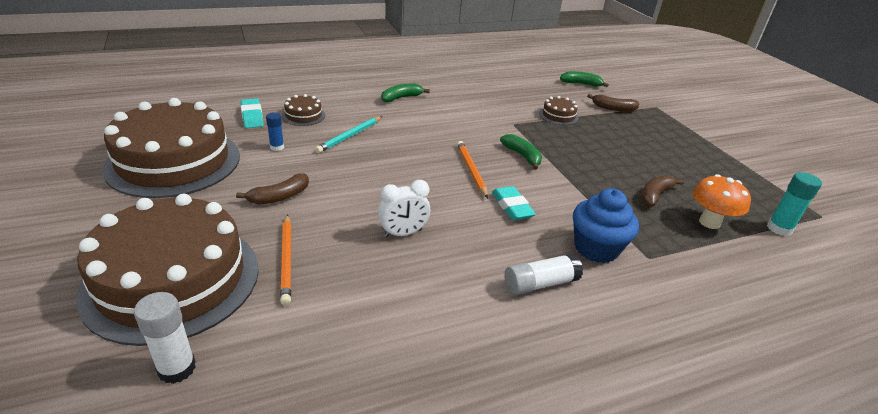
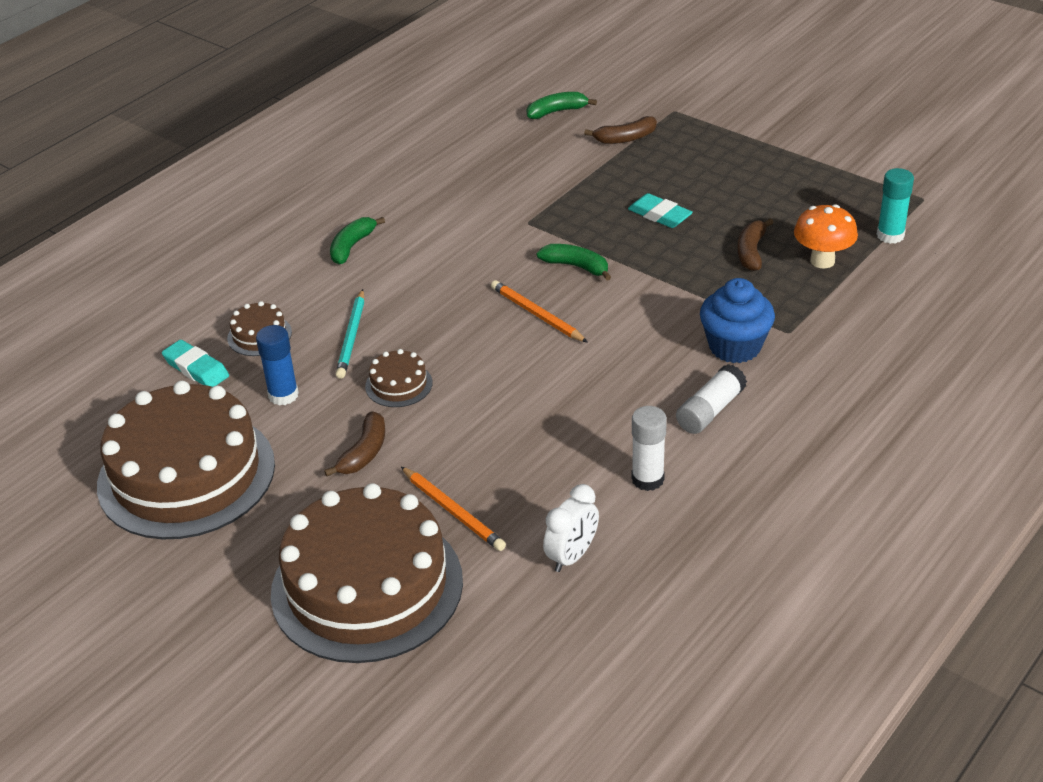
camera: 25 degrees left, 5 degrees up
(177, 368) = (471, 645): white glue stick -> white glue stick (647, 479)
(277, 147) = (283, 395): blue glue stick -> blue glue stick, size x1.55
(403, 233) = (537, 426): white clock -> white clock (572, 556)
(512, 207) = (618, 340): turquoise eraser -> turquoise eraser (659, 215)
(558, 116) = (569, 183): brown cake -> brown cake (399, 384)

